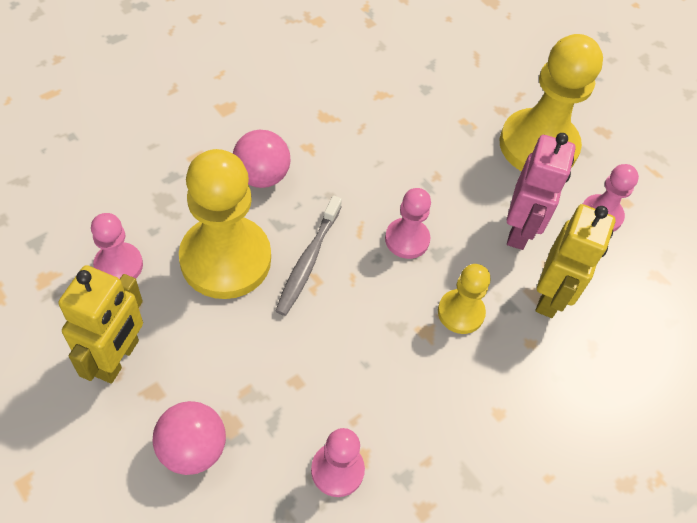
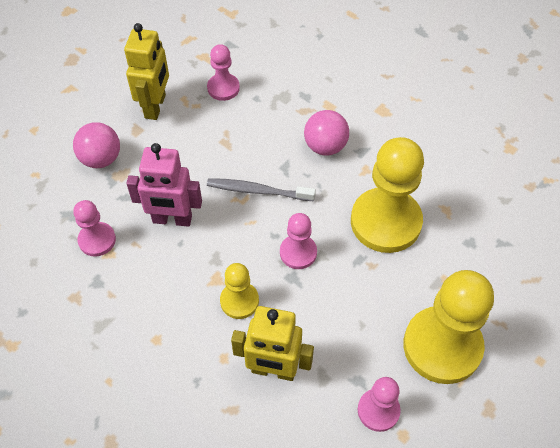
camera: 85 degrees right, 0 degrees up
(118, 358) = (155, 106): yellow robot -> yellow robot turned 90 degrees counterclockwise
(225, 259) = (245, 142): yellow pawn -> yellow pawn (385, 222)
(520, 230) = (336, 338): pink robot -> pink robot (172, 219)

